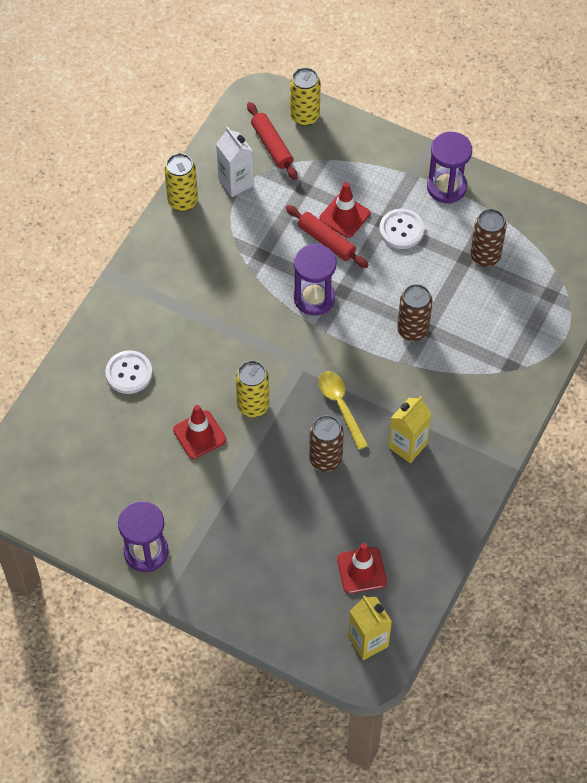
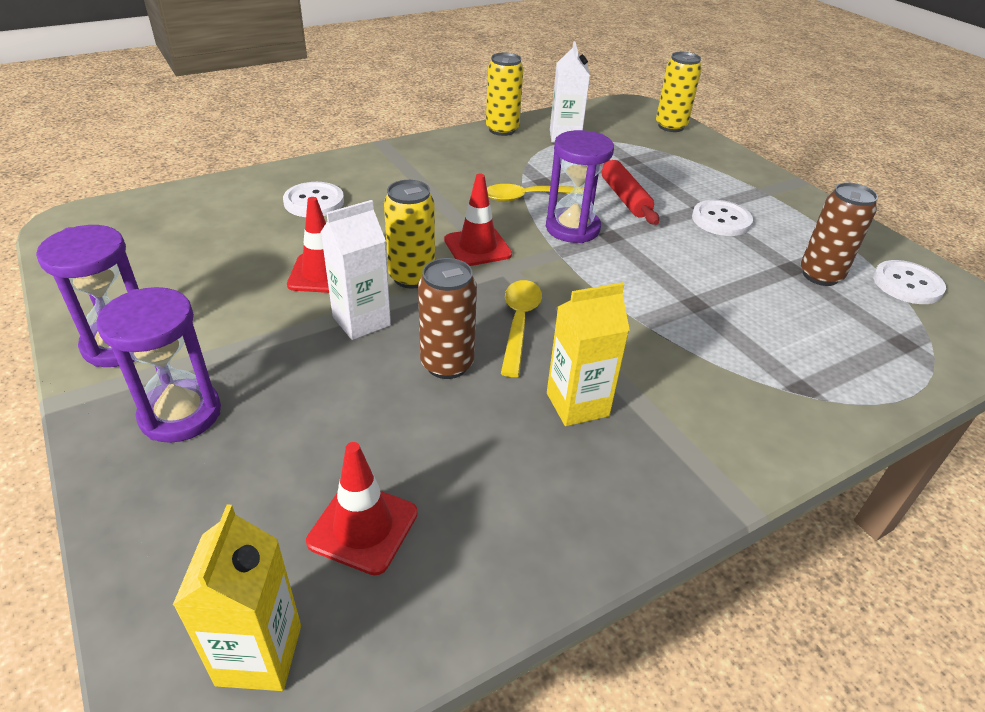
camera: 30 degrees right, 20 degrees down
(255, 457) = (361, 321): none -> white carton
(264, 280) = (529, 197): none -> yellow spoon
(272, 145) = (622, 130): red rolling pin -> none
(344, 216) = (660, 190): red traffic cone -> red traffic cone (477, 247)
(412, 330) = (675, 298): brown can -> none
(446, 187) = (799, 211): purple hourglass -> purple hourglass (180, 414)
(537, 234) = (907, 284): none -> white button

